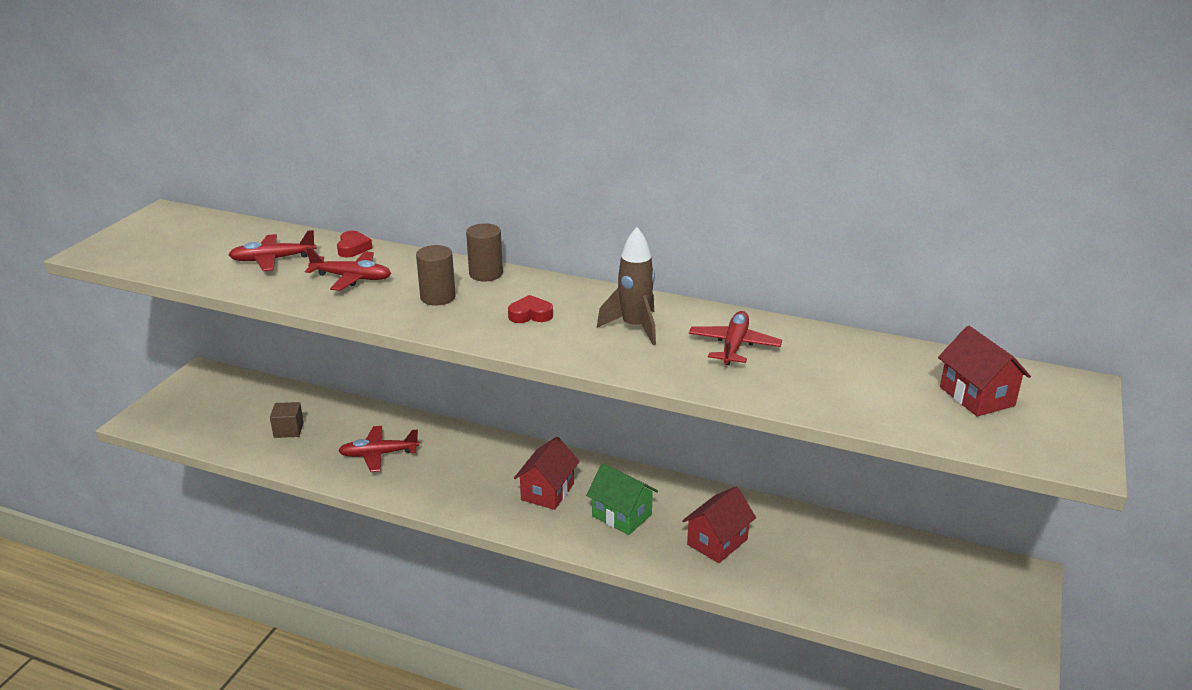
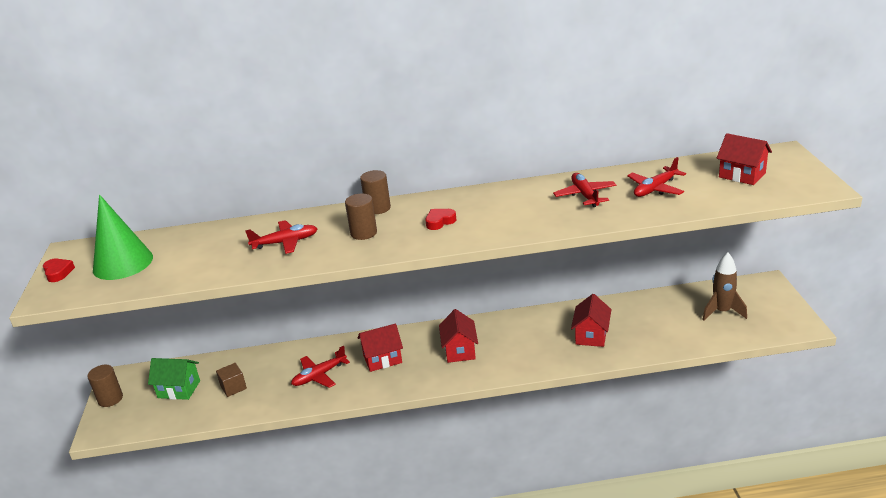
camera: 25 degrees left, 0 degrees up
(175, 392) = (110, 399): none -> brown cylinder
(189, 243) = (123, 263): none -> green cone
(272, 259) = (207, 251): red plane -> red plane (655, 189)
(353, 248) = (260, 224): red heart -> red heart (58, 273)
(457, 464) = (382, 359): none -> red house
(621, 515) = (520, 345): green house -> green house (179, 389)
(634, 327) = (514, 206): brown rocket -> brown rocket (722, 312)

